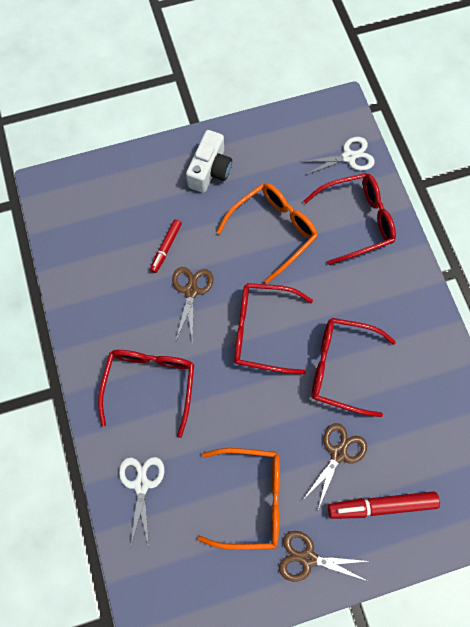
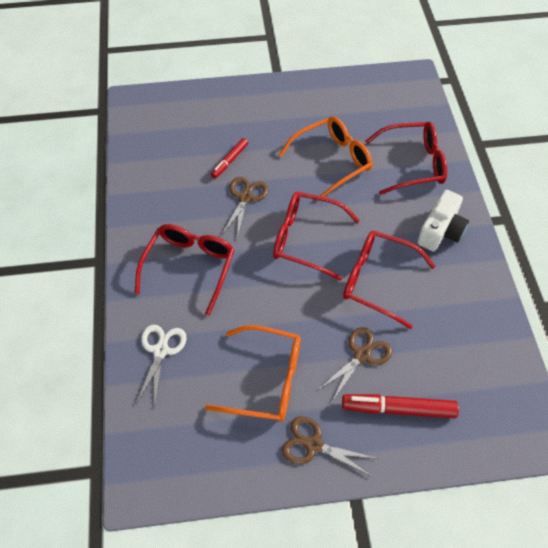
camera: 10 degrees right, 15 degrees down
(210, 170) = (283, 108): white camera -> white camera (441, 231)
(349, 157) = (414, 114): white scissors -> none

